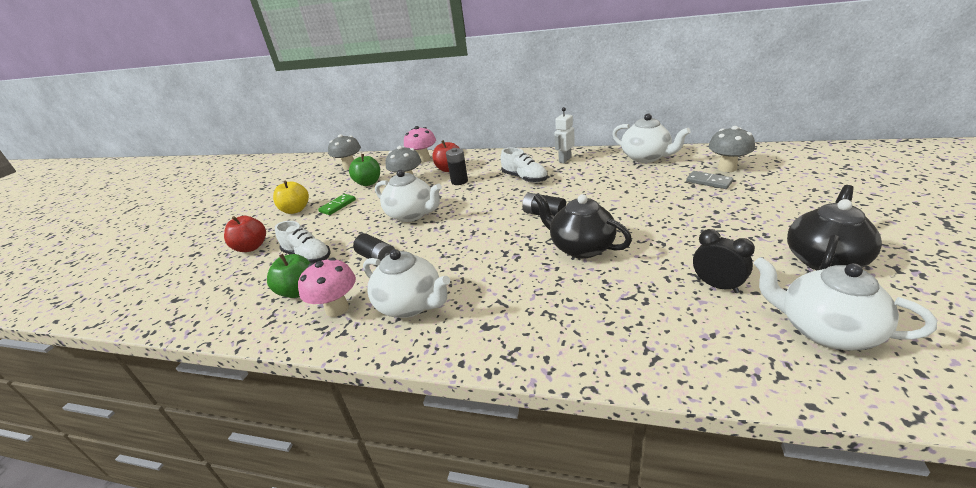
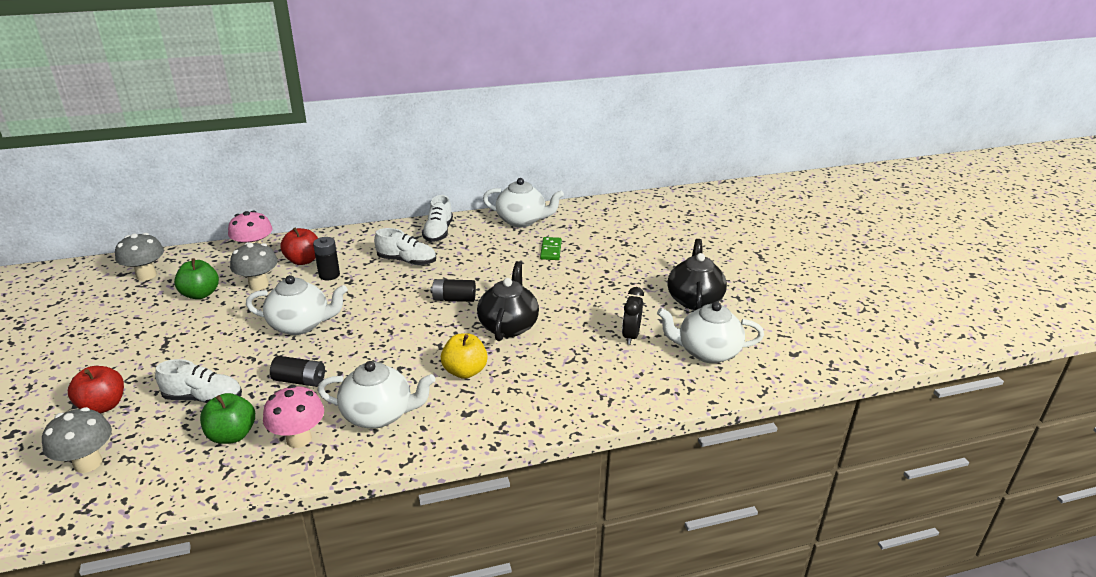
camera: 35 degrees left, 0 degrees up
(296, 210) = (120, 347): yellow apple -> yellow apple (465, 371)
(337, 206) = (183, 331): green domino -> green domino (550, 250)
(564, 160) = (438, 232): white robot -> white shoe
(580, 247) = (508, 326): black teapot -> black teapot turned 90 degrees clockwise
(709, 182) = (589, 241): grey domino -> none
(717, 285) = (630, 336): black clock -> black clock turned 90 degrees counterclockwise
(727, 168) = (599, 225): grey mushroom -> grey mushroom (88, 463)

